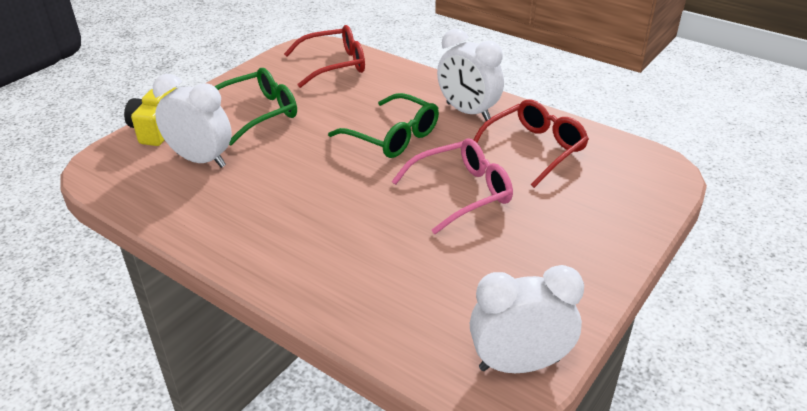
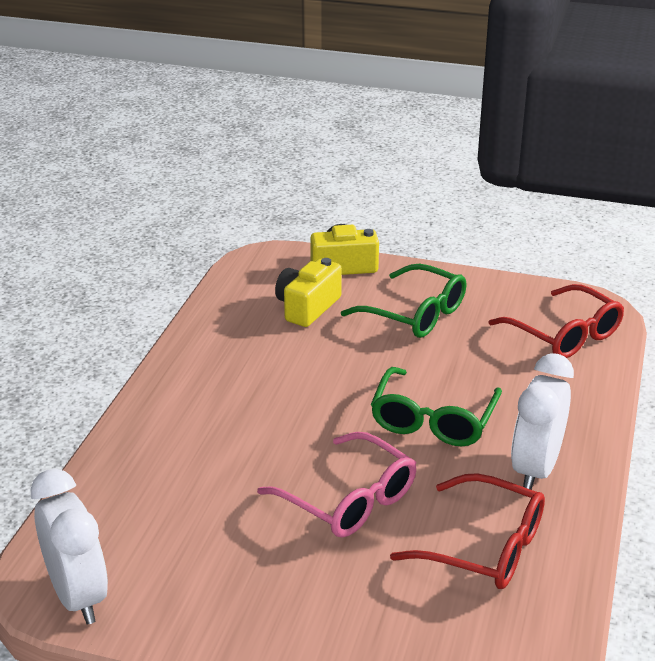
camera: 70 degrees right, 5 degrees down
(201, 160) = (307, 307): white clock -> yellow camera

